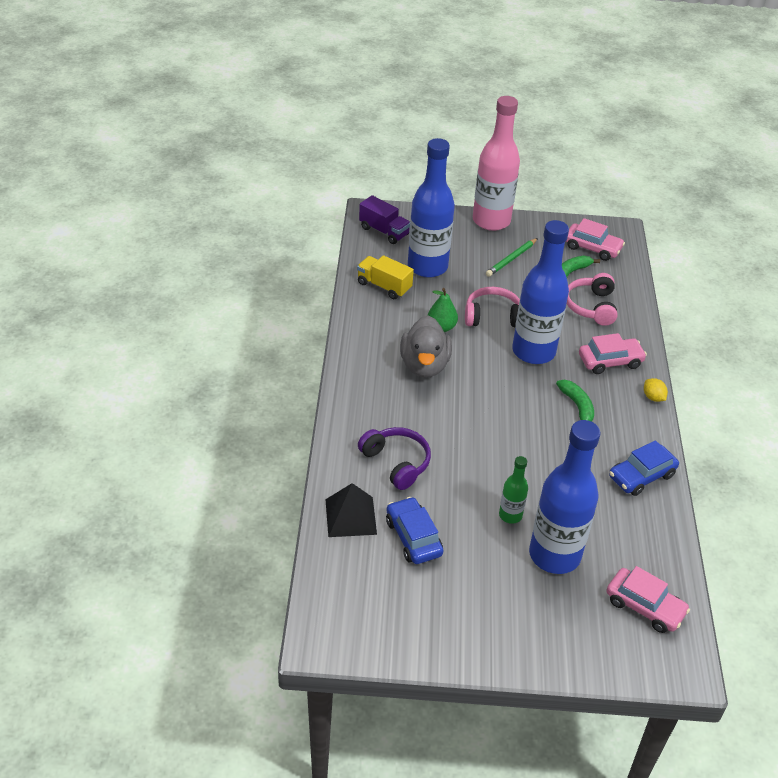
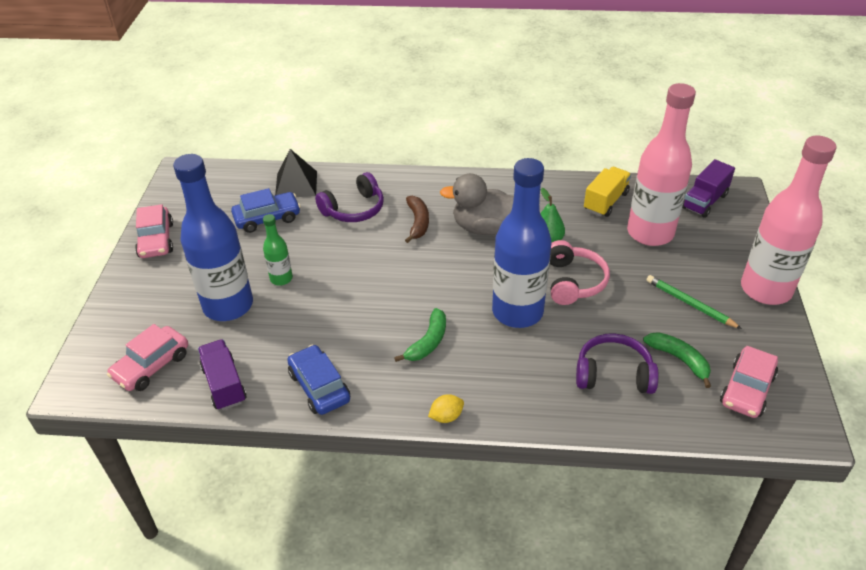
camera: 95 degrees right, 0 degrees up
(417, 412) = (418, 222): none -> brown banana
(427, 267) = (650, 233): blue bottle -> pink bottle
(577, 407) = (428, 342): green banana -> green banana turned 45 degrees counterclockwise
(591, 306) = (613, 374): pink headphones -> purple headphones
(610, 361) = (509, 381): pink car -> pink car (156, 240)
(654, 544) = (224, 384): none -> purple truck

